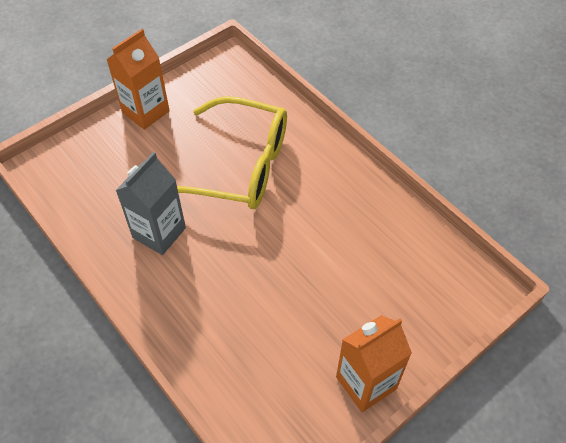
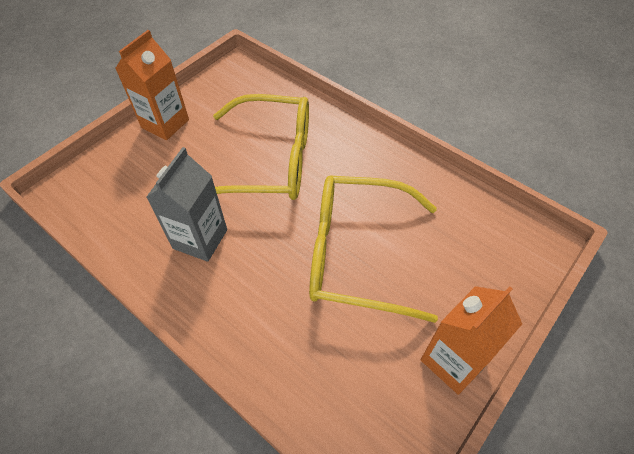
camera: 10 degrees left, 0 degrees up
(302, 271) = (357, 254): none -> yellow glasses

